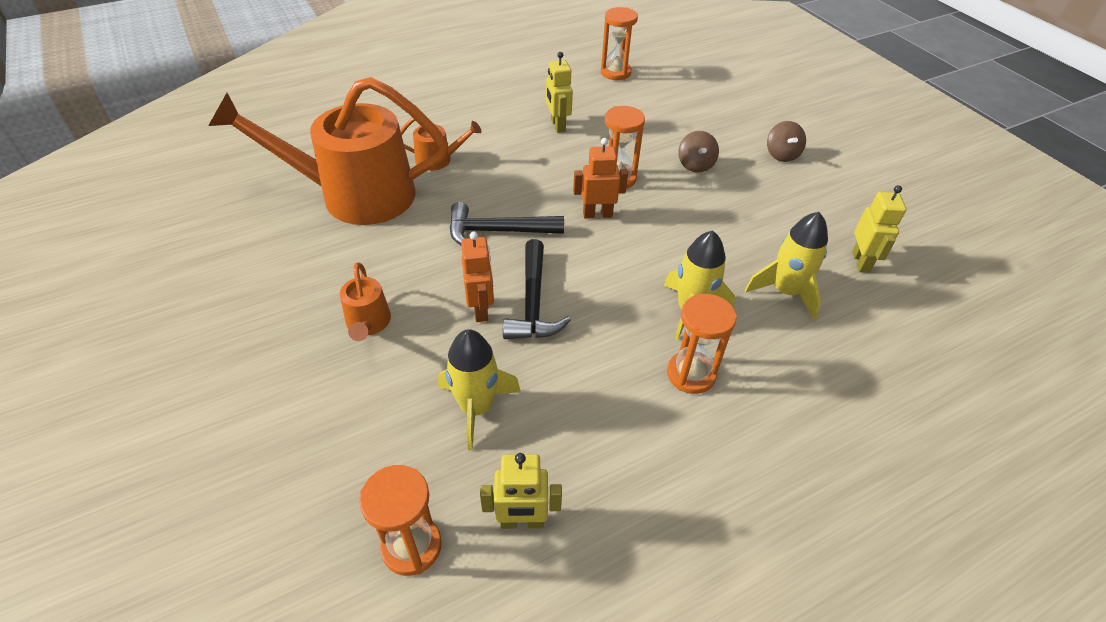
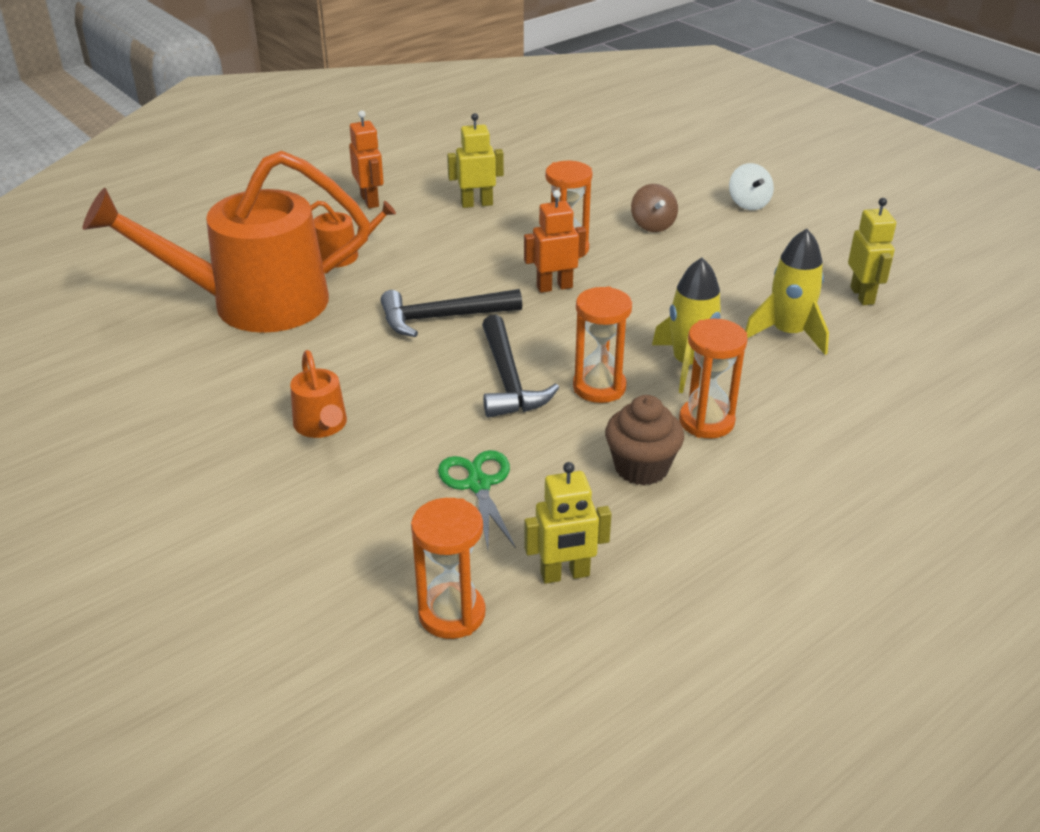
camera: 10 degrees left, 10 degrees down
(476, 408) = (478, 485): yellow rocket -> green scissors
(481, 309) = (450, 395): orange robot -> orange robot (370, 201)
(557, 125) = (476, 204): yellow robot -> yellow robot turned 105 degrees clockwise
(615, 72) = (528, 141): orange hourglass -> orange hourglass (599, 387)
(621, 414) = (641, 467): none -> brown cupcake
(781, 155) = (748, 204): brown spinning top -> white spinning top

